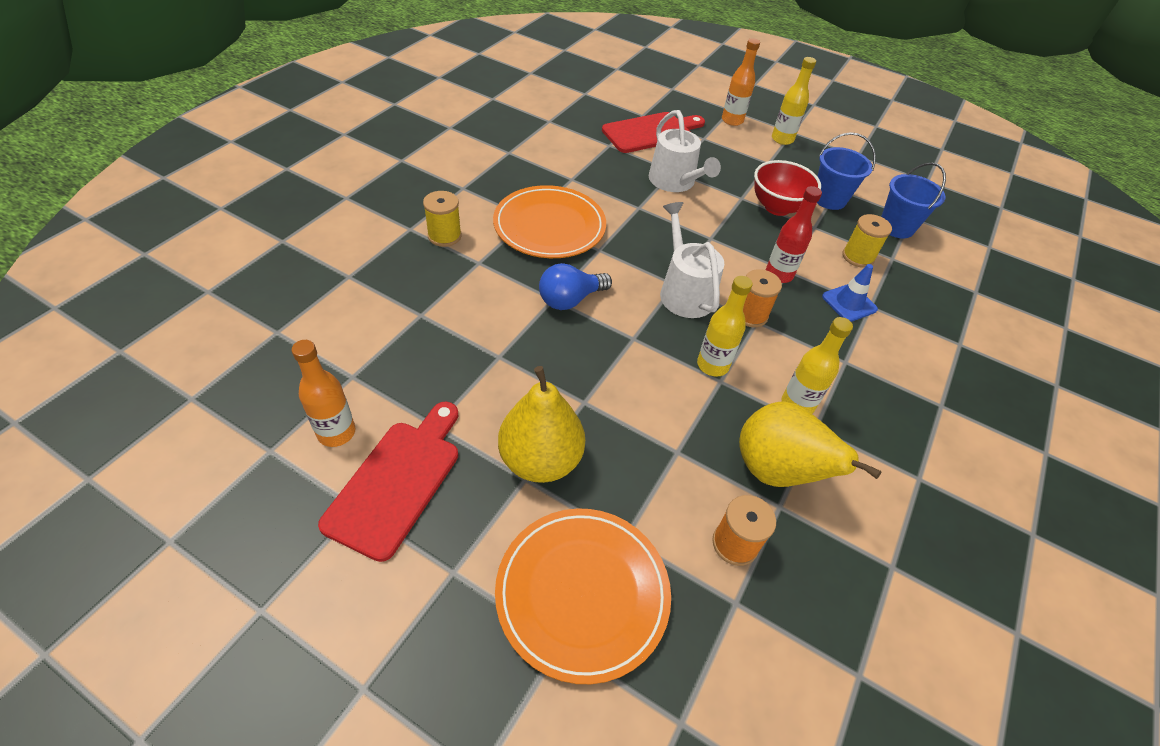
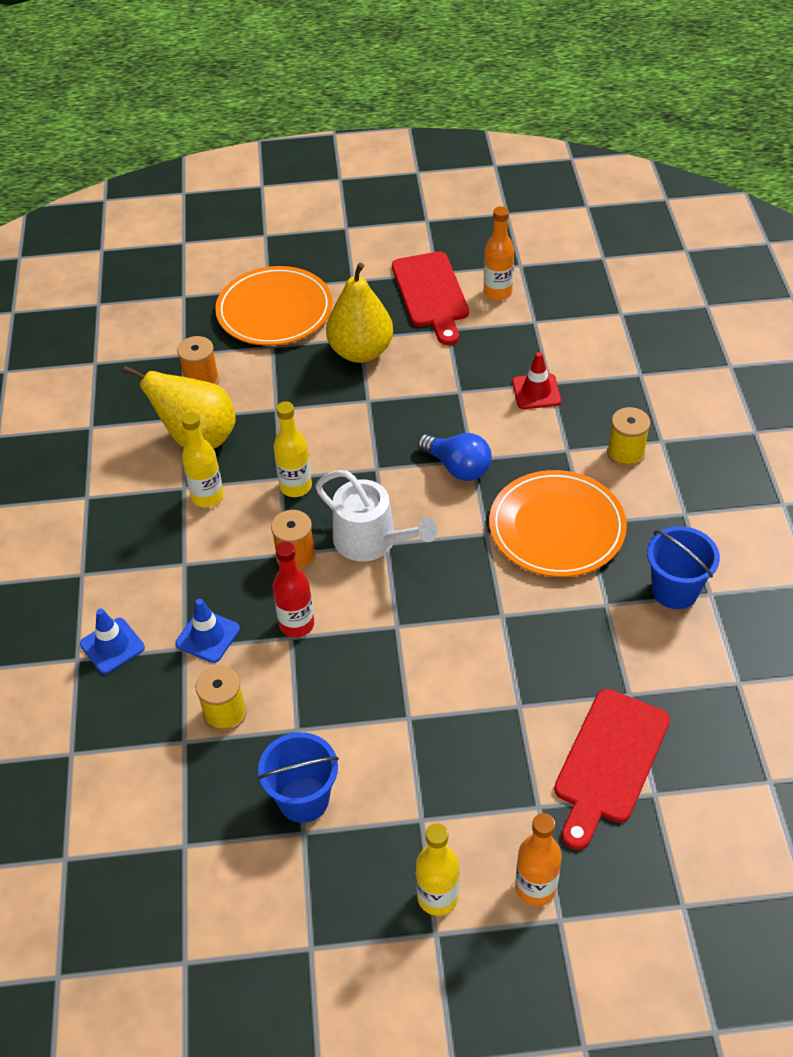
camera: 150 degrees right, 0 degrees up
(441, 315) = (536, 392): none -> red traffic cone
(570, 299) = (458, 467): blue light bulb -> blue light bulb turned 105 degrees clockwise
(674, 182) = (500, 686): white watering can -> none
(777, 207) = (357, 731): red bowl -> none
(896, 227) = (197, 806): blue bucket -> blue bucket (675, 590)
(928, 337) = (112, 646): none -> blue traffic cone

